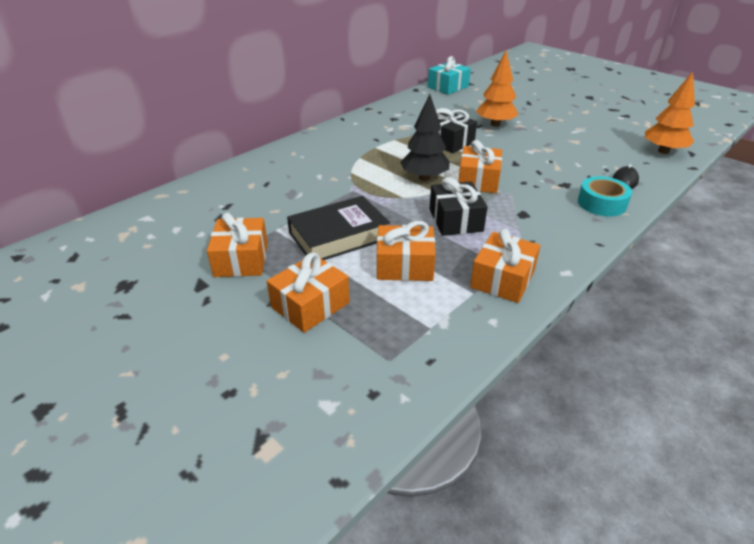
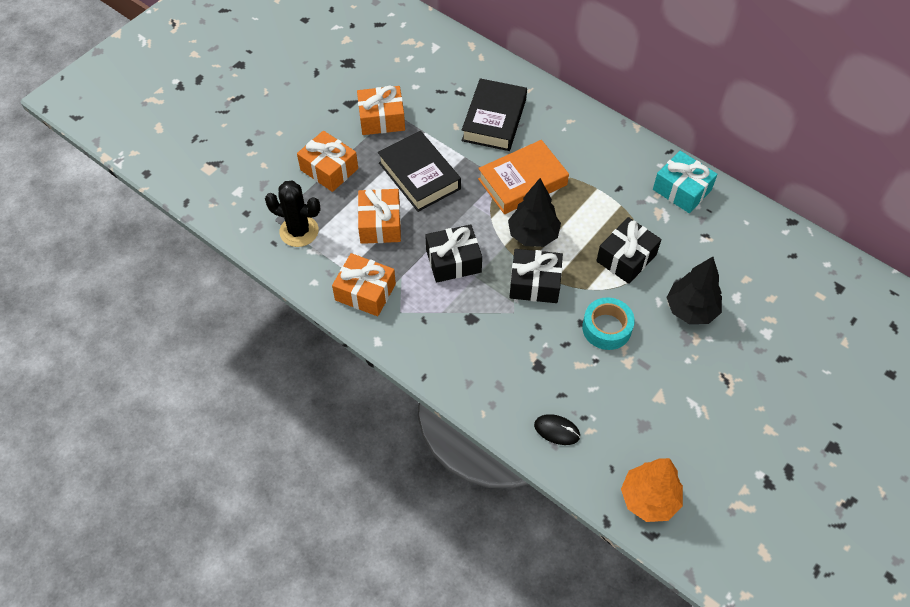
camera: 85 degrees right, 20 degrees up
(276, 188) = (494, 120): none -> black book
(360, 179) = (522, 182): none -> orange book
(411, 334) = (299, 231): none -> black cactus
(448, 87) = (814, 260): turquoise gift -> turquoise gift (682, 190)
(478, 180) = (535, 283): orange gift -> black gift
(495, 124) = (691, 310): orange tree -> black tree
(601, 203) = (500, 394): turquoise tape -> turquoise tape (606, 328)

